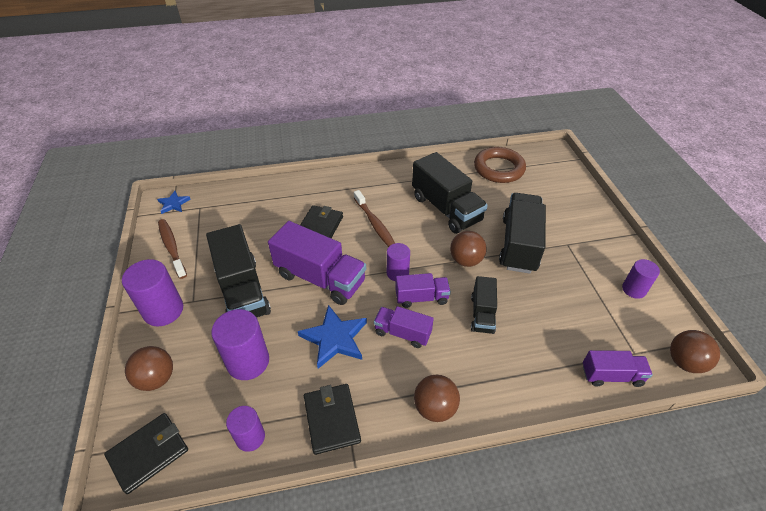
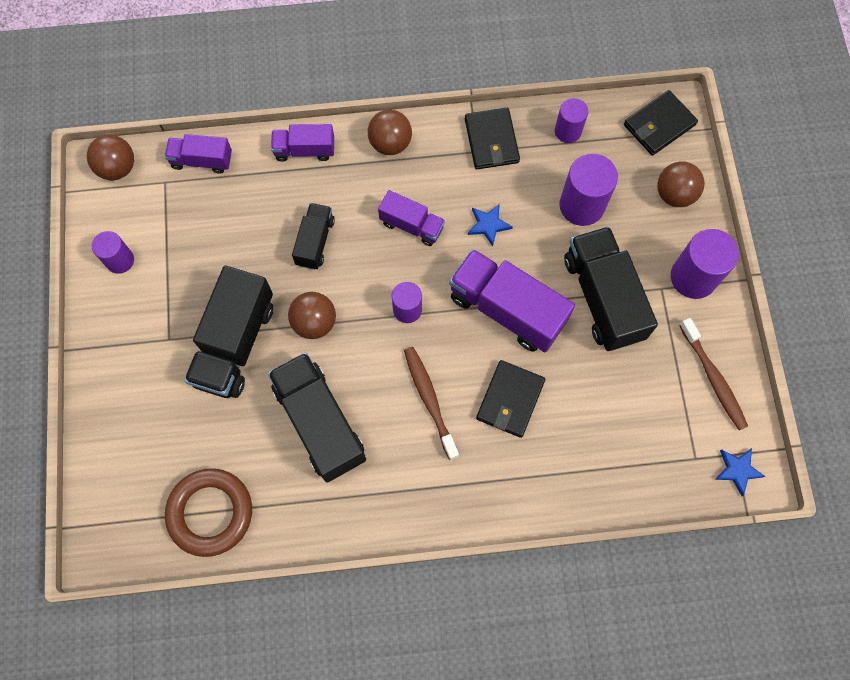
camera: 175 degrees left, 25 degrees up
(334, 338) = (488, 225): blue star -> blue star, size x0.57
(421, 298) = (382, 270): purple truck -> purple truck (304, 150)

